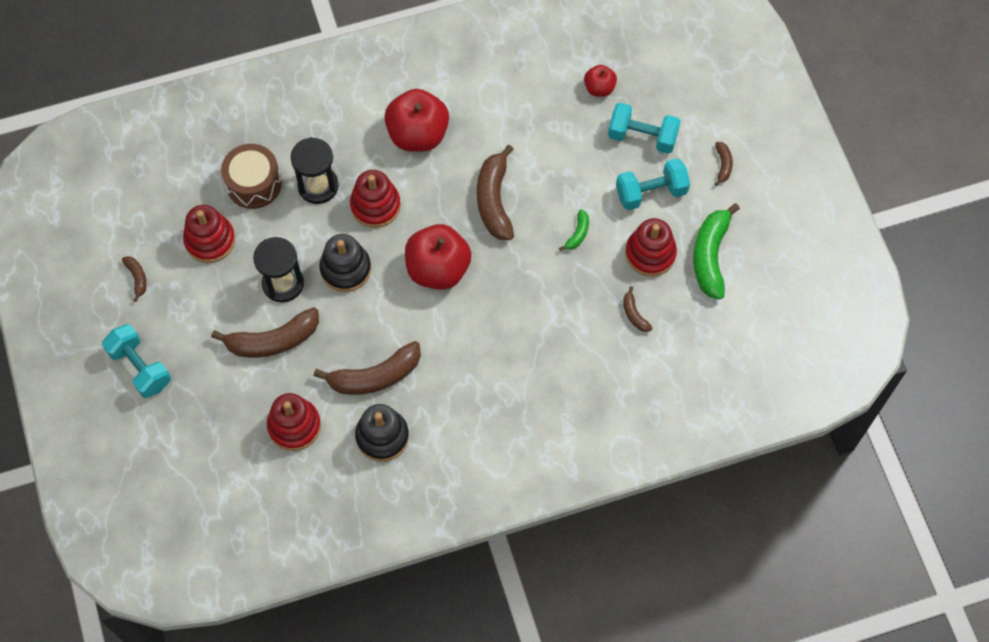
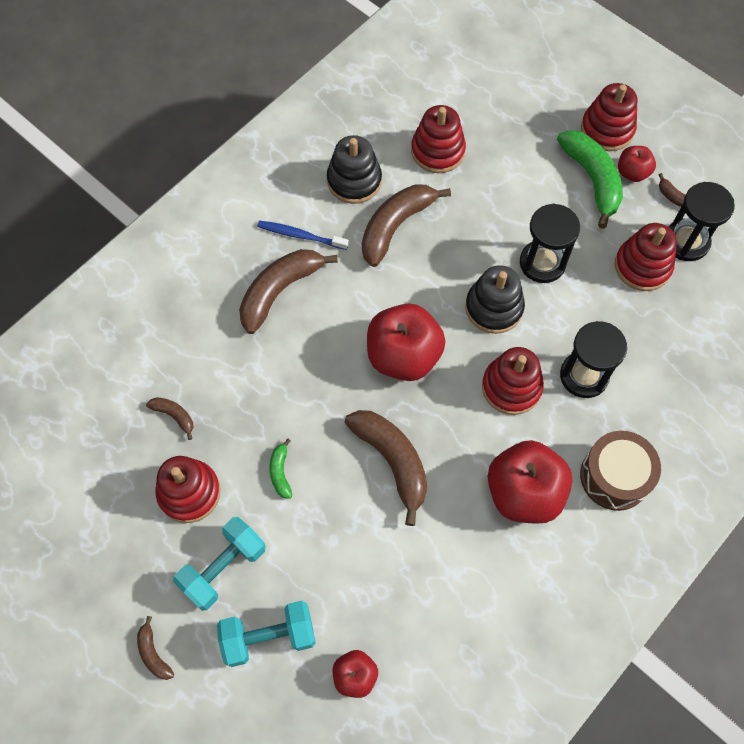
camera: 150 degrees right, 0 degrees up
(140, 367) = (607, 129): turquoise dumbbell -> red stacking toy
(152, 318) = (632, 172): none -> red apple
(161, 241) = (686, 241): none -> black hourglass
(254, 184) = (648, 343): brown drum -> brown drum (614, 476)
(273, 340) = (511, 209): brown banana -> brown banana (280, 291)
(456, 410) = (301, 236): none -> blue toothbrush
(710, 256) = (120, 526): green banana -> green banana (592, 179)

